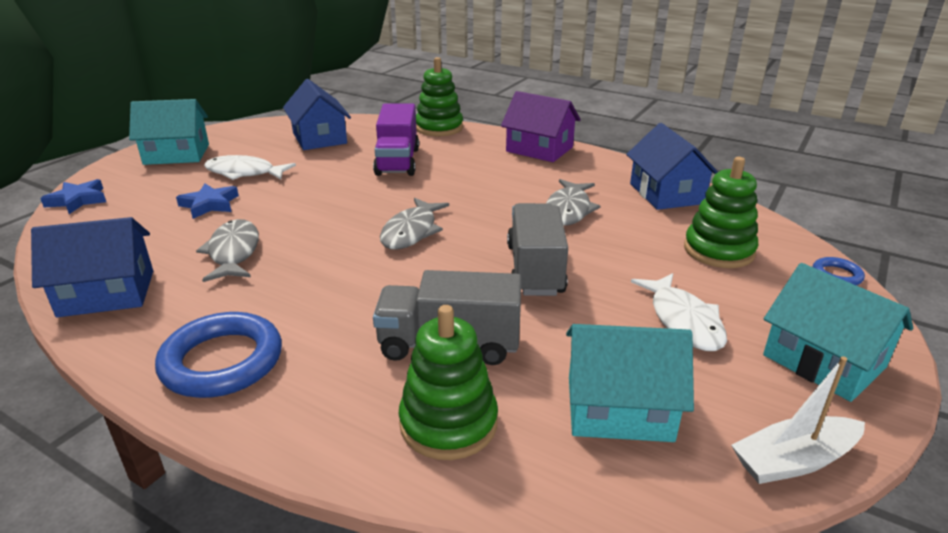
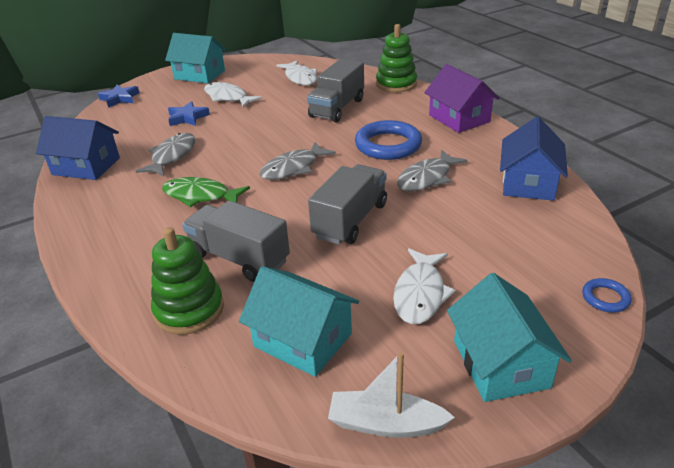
camera: 30 degrees right, 5 degrees up
(222, 361) = (106, 228): blue ring -> blue ring (388, 145)
(319, 138) = (300, 78): blue house -> white fish
(323, 289) = (200, 196): none -> green fish
(397, 161) = (337, 108): purple truck -> grey truck
(718, 250) = (518, 245): green stacking toy -> none

